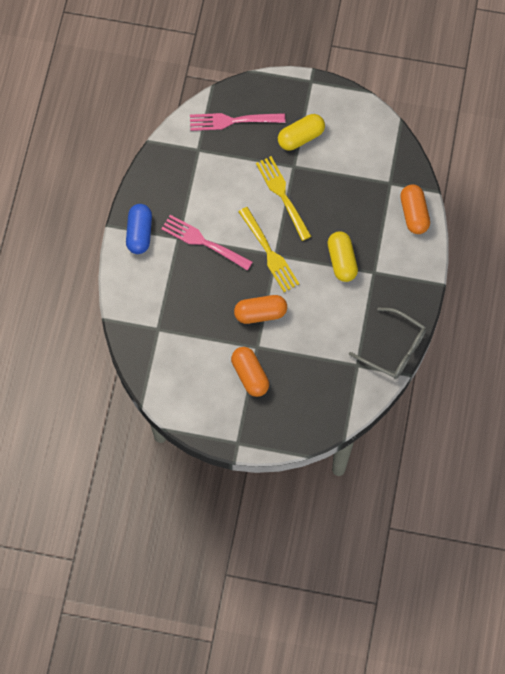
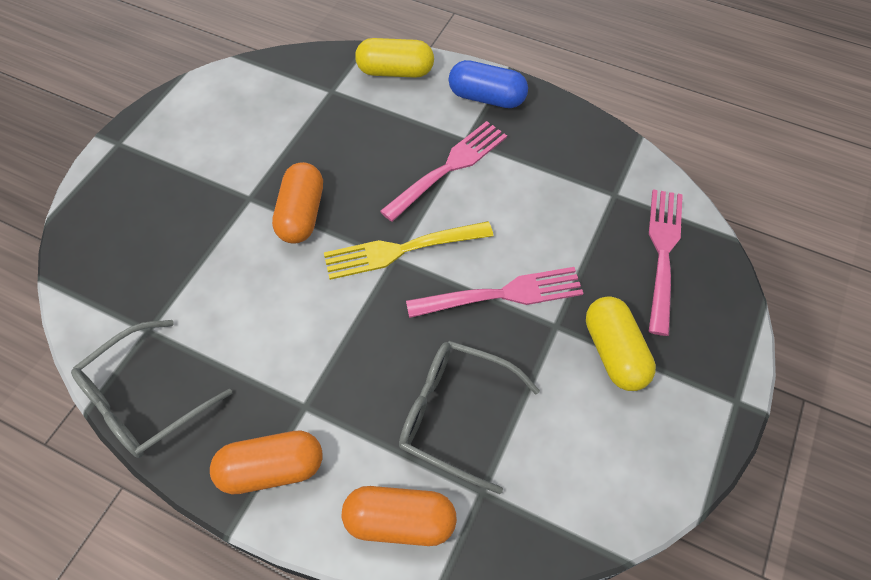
camera: 105 degrees right, 10 degrees down
(250, 375) = (209, 179): orange capsule -> orange capsule (272, 468)
(282, 195) = (502, 294): yellow fork -> pink fork
(341, 261) = (347, 357): yellow capsule -> yellow capsule (395, 71)
(356, 203) = (455, 414): none -> grey glasses

